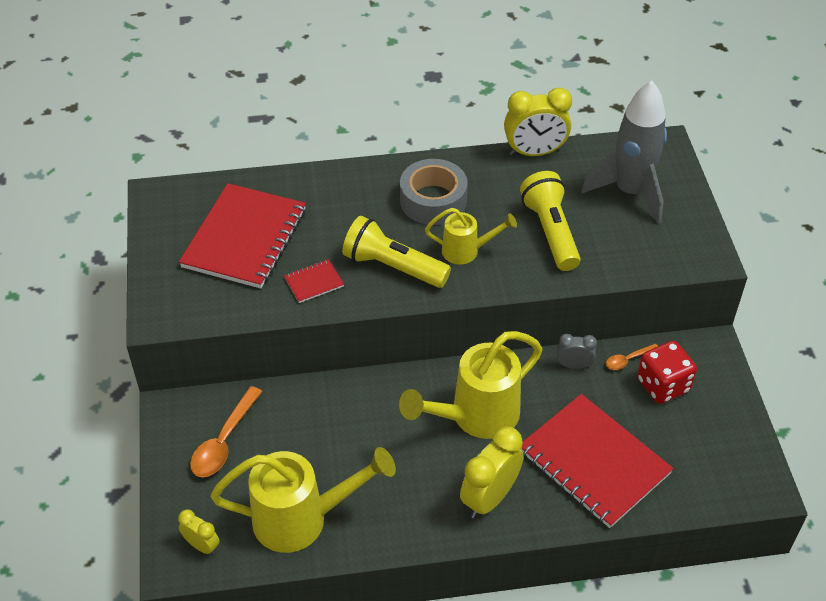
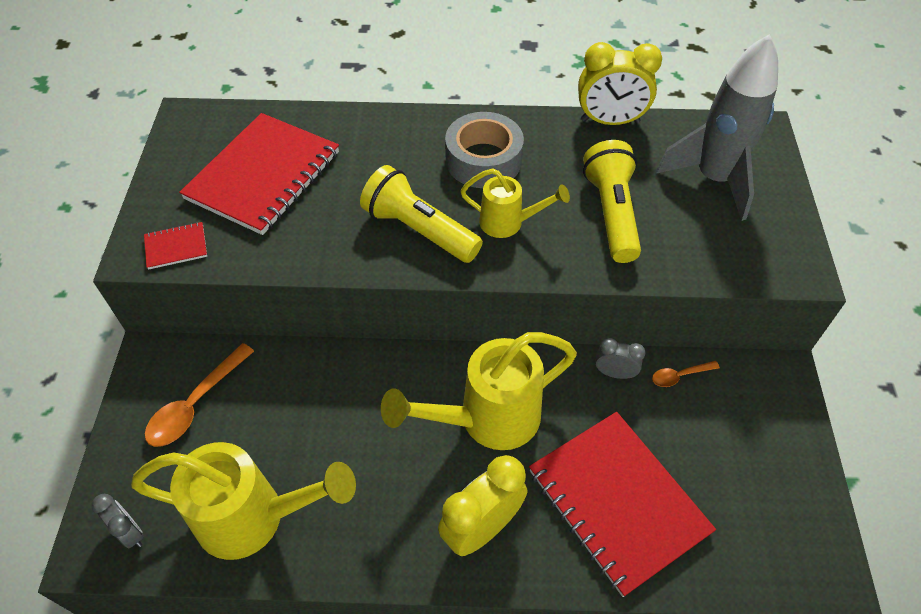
camera: 10 degrees right, 5 degrees up
(202, 545) = (130, 532): yellow clock -> grey clock
(314, 282) = (324, 236): red notebook -> red notebook (176, 247)
(663, 385) = (717, 414): red dice -> none

